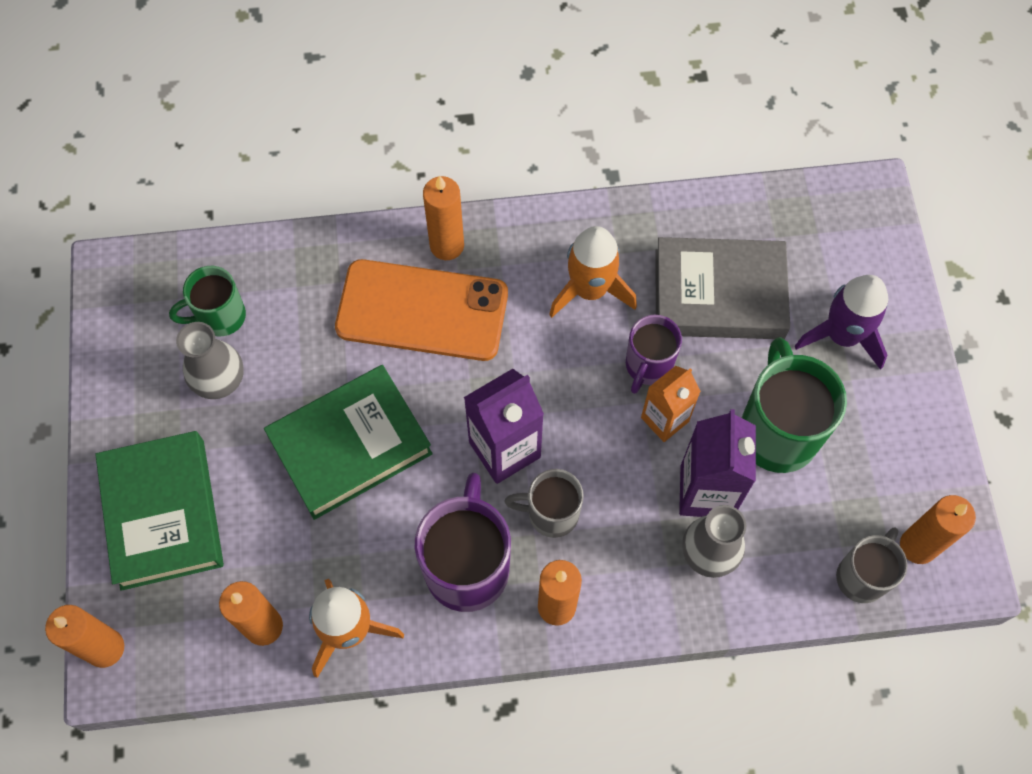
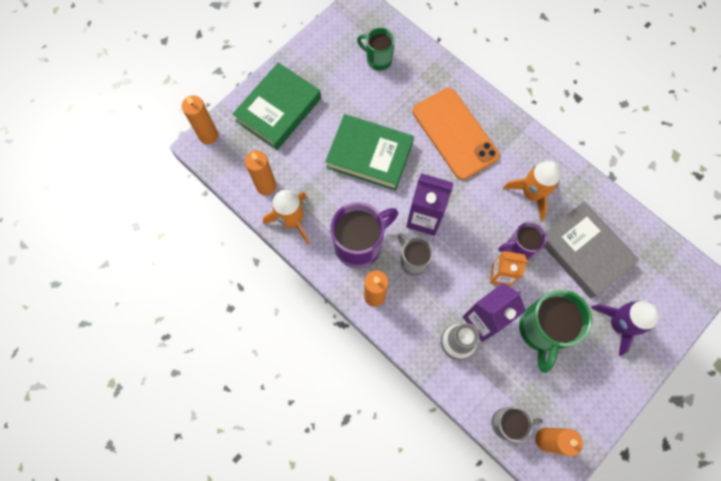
camera: 50 degrees right, 5 degrees up
(220, 381) = (351, 83): grey vase -> none
(447, 245) = (494, 118): orange candle -> none
(777, 431) = (542, 330): green mug -> green mug turned 150 degrees clockwise

